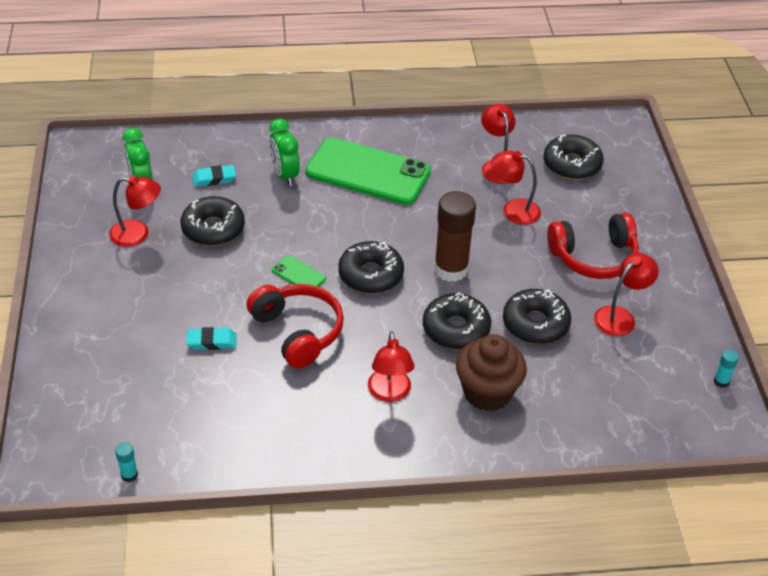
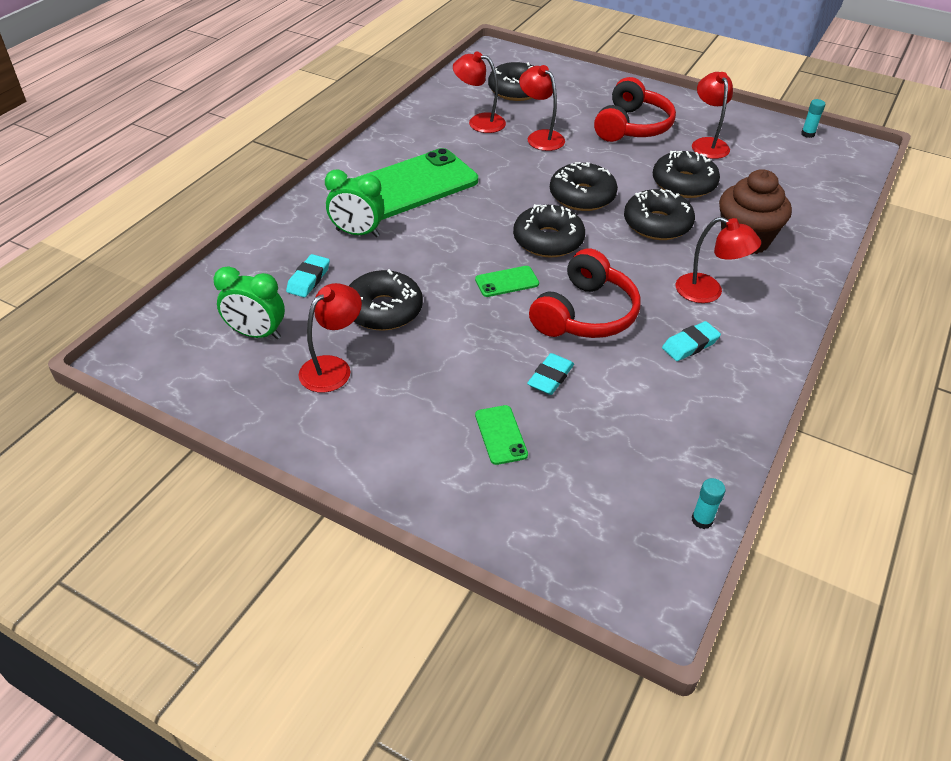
camera: 55 degrees left, 0 degrees up
(136, 341) = (500, 435): none -> green phone
(298, 332) = (585, 314): red headphones -> red headphones turned 120 degrees clockwise
(312, 405) = (690, 344): none -> turquoise eraser
(451, 269) = (582, 196): brown glue stick -> black donut
(513, 210) = (540, 137): red lamp -> red lamp turned 90 degrees clockwise

